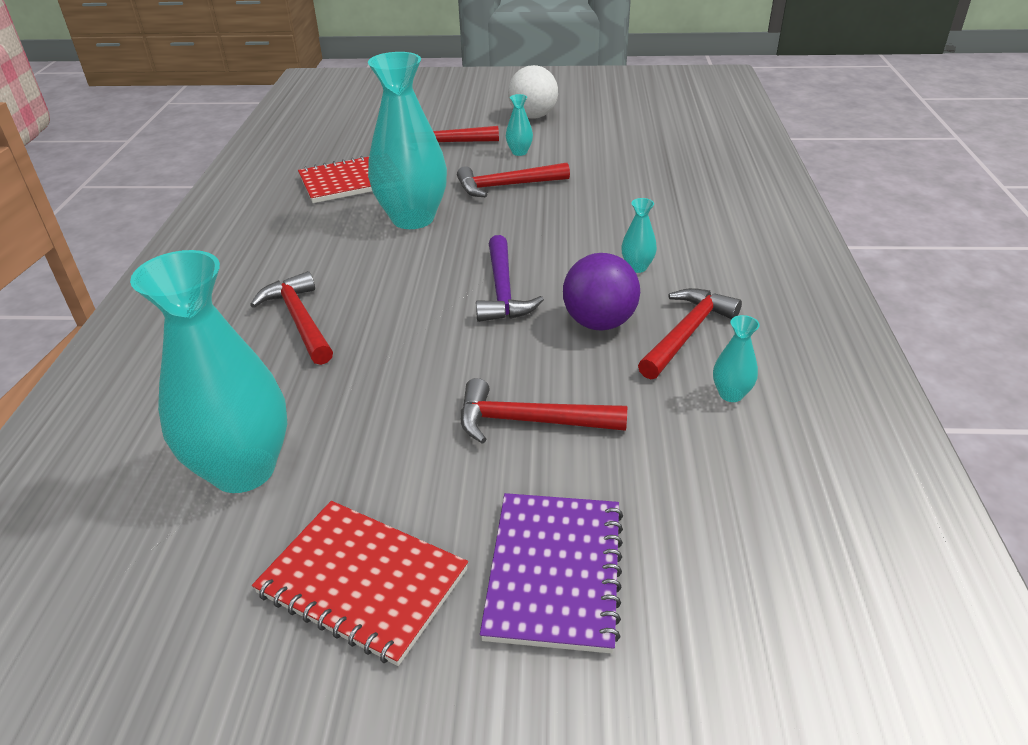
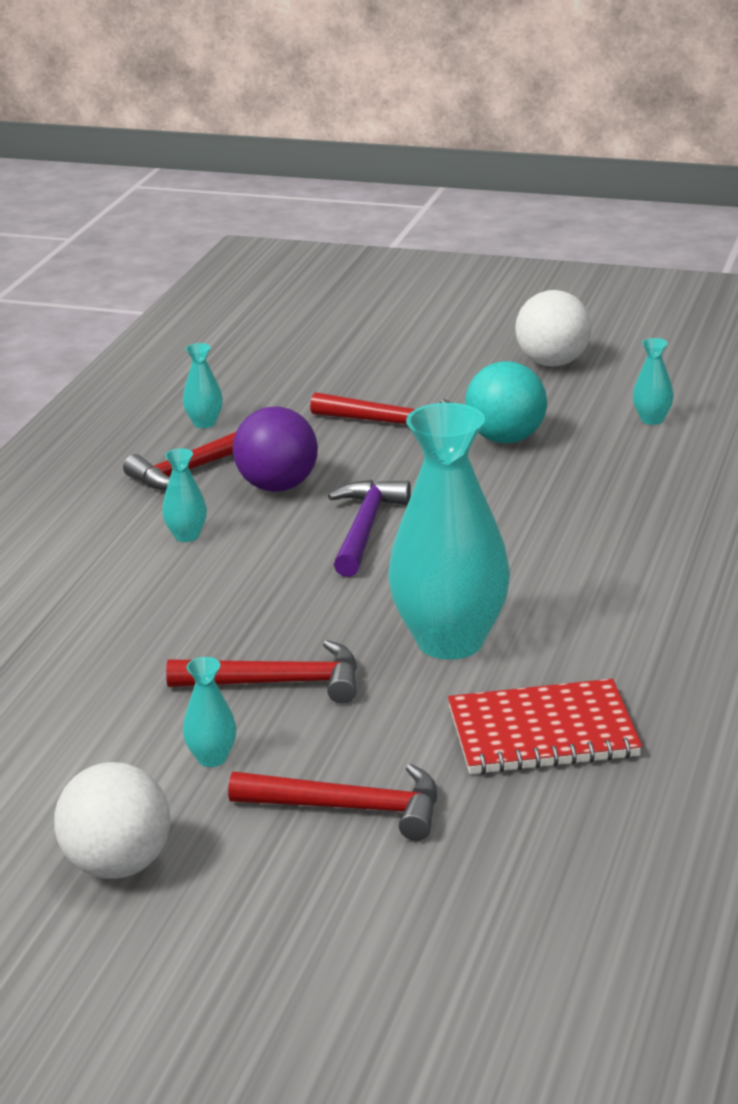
camera: 165 degrees left, 10 degrees down
(243, 469) = (652, 419): turquoise vase -> turquoise vase, size x0.41
(299, 320) = (615, 524): red hammer -> none
(362, 582) = (553, 363): red notebook -> white ball
(405, 414) = (506, 439): none -> turquoise ball
(555, 572) = (418, 356): purple notebook -> none

